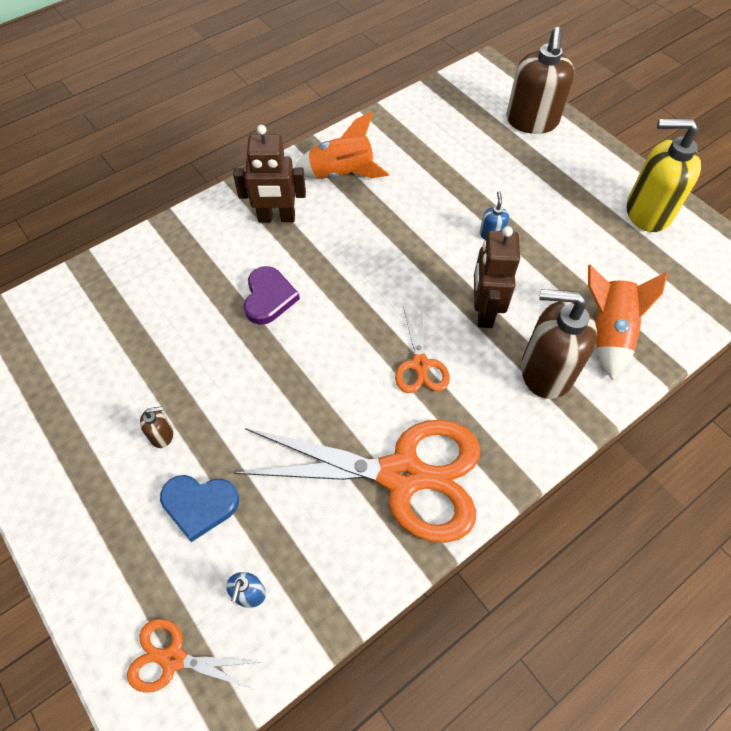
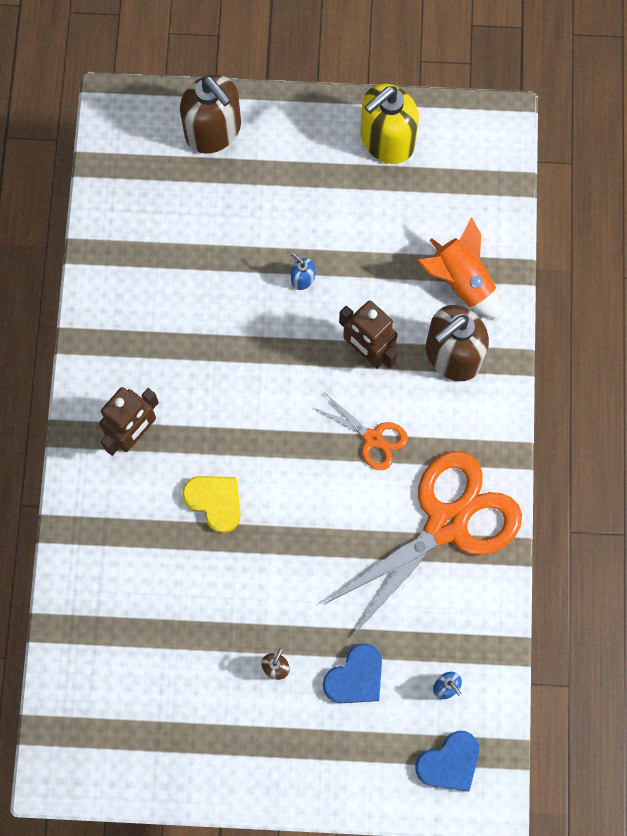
camera: 50 degrees left, 15 degrees up
(173, 658) = (449, 763): orange scissors -> blue heart
(269, 297) = (215, 502): purple heart -> yellow heart
(341, 174) = (132, 342): orange rocket -> none

